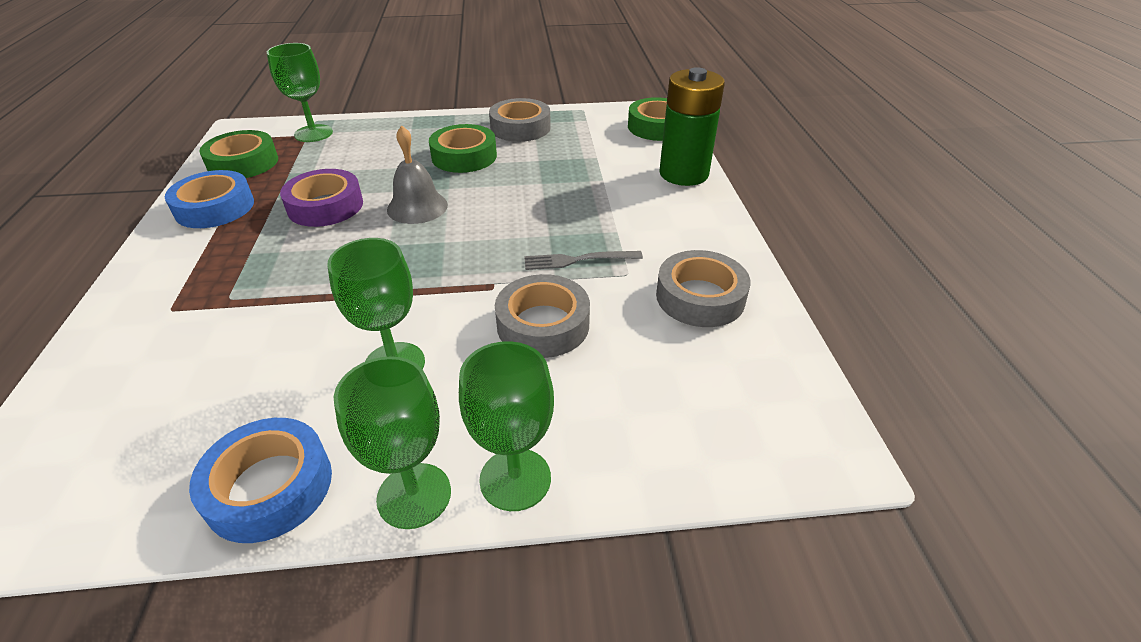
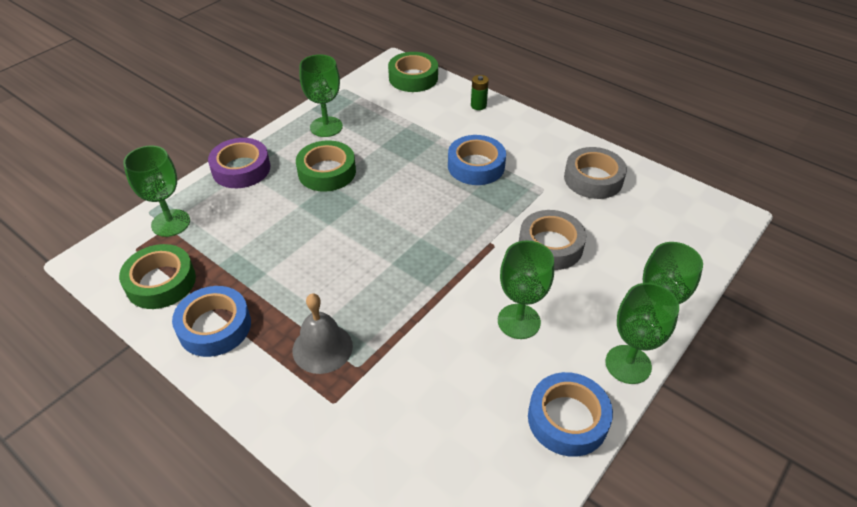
camera: 45 degrees left, 5 degrees up
(325, 206) = (298, 268): purple tape -> purple tape (241, 169)
(417, 207) = (362, 227): grey bell -> grey bell (322, 348)
(520, 128) = (326, 127): grey tape -> green goblet
(577, 260) = (509, 198): grey fork -> none
(593, 217) = (476, 166): none -> blue tape
(683, 174) = (478, 105): green battery -> green battery, size x0.42

